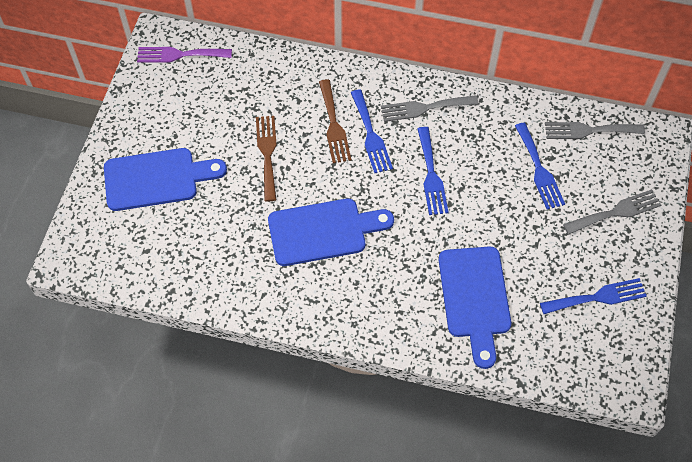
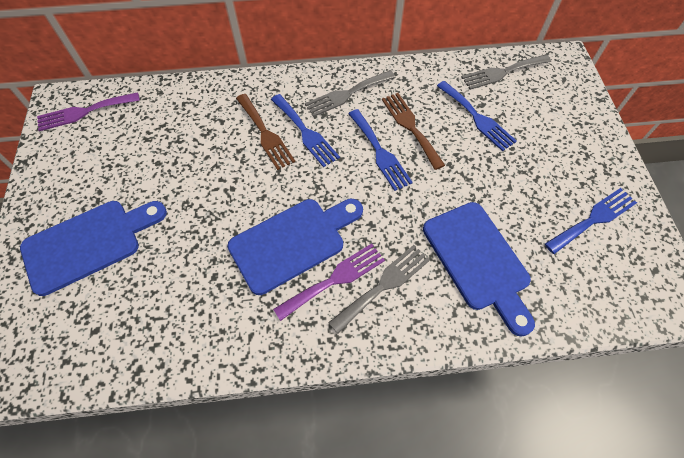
camera: 20 degrees left, 0 degrees up
(267, 153) = (205, 180): brown fork -> brown fork (410, 127)
(346, 273) = (335, 279): none -> purple fork
(616, 212) = (564, 134): grey fork -> grey fork (384, 285)

